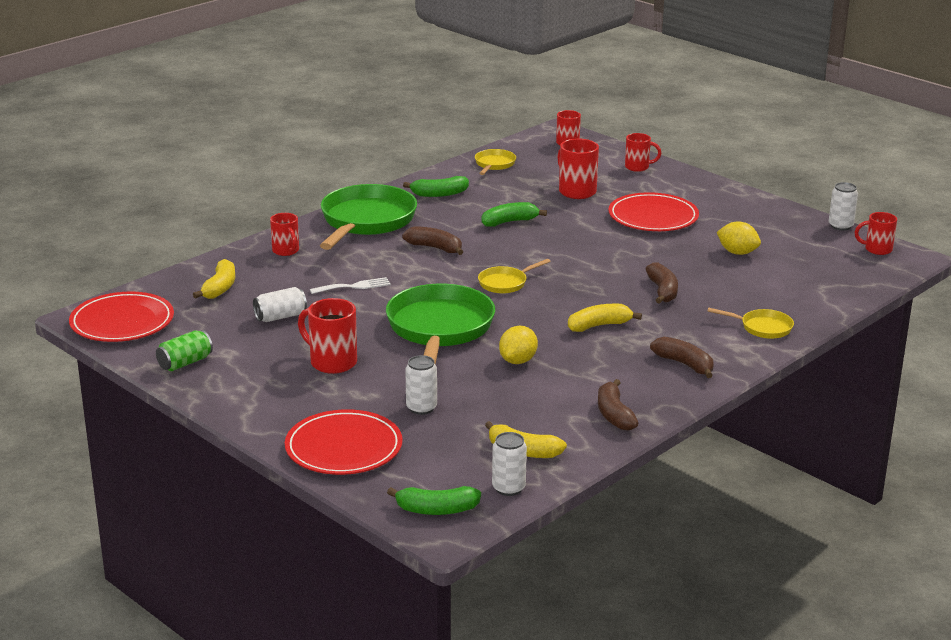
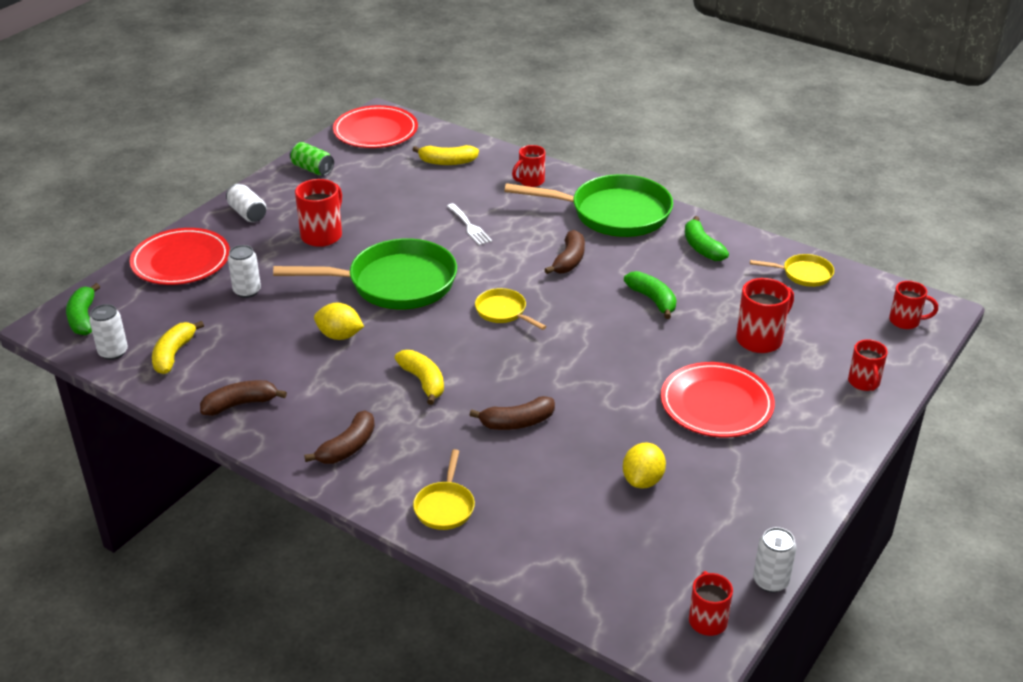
camera: 80 degrees right, 10 degrees up
(280, 317) = (401, 198): white can -> white can (247, 213)

